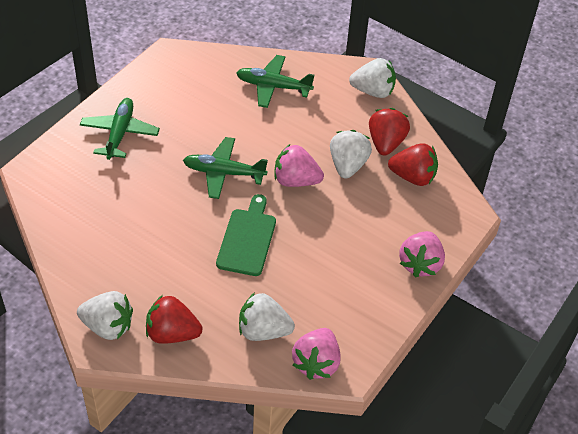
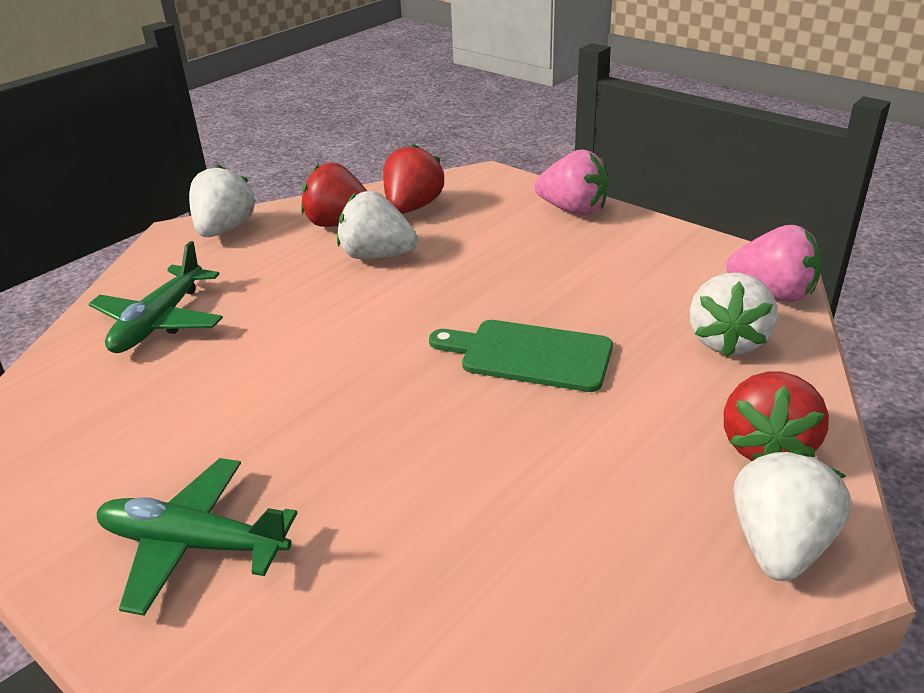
camera: 80 degrees left, 15 degrees down
(223, 173) = (363, 382): green plane -> none
(296, 180) = (399, 303): pink strawberry -> none

